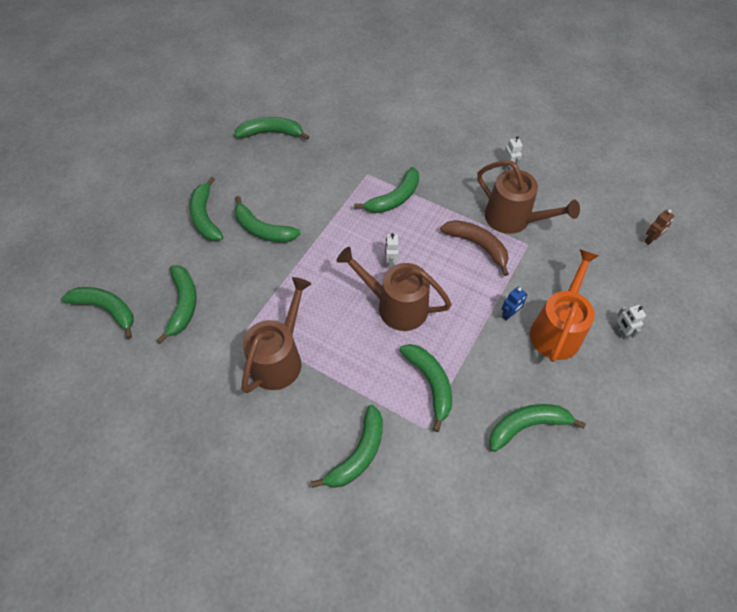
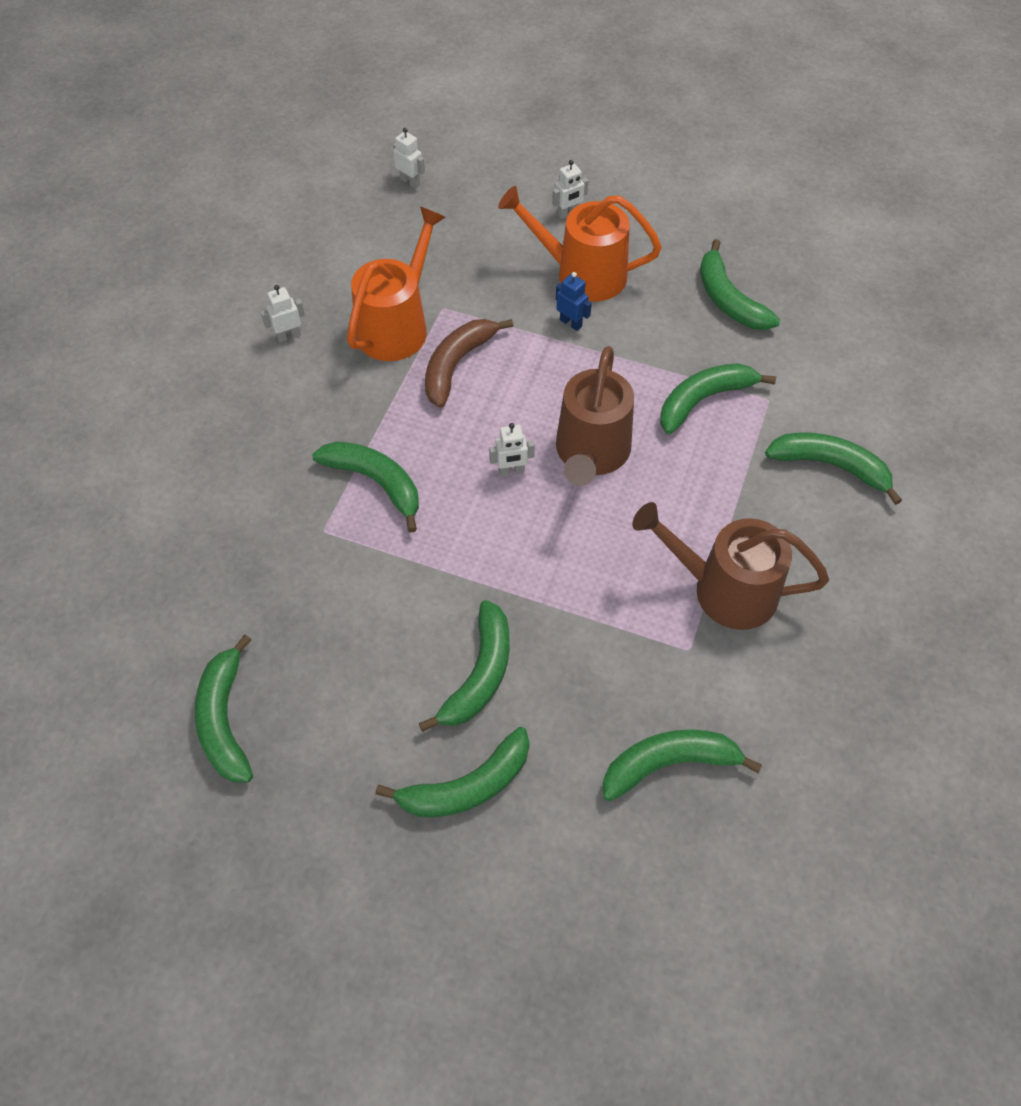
camera: 100 degrees left, 0 degrees up
(106, 309) = (715, 900): green banana -> none
(513, 219) = (397, 326): brown watering can -> orange watering can
(650, 239) = (410, 181): brown robot -> white robot

